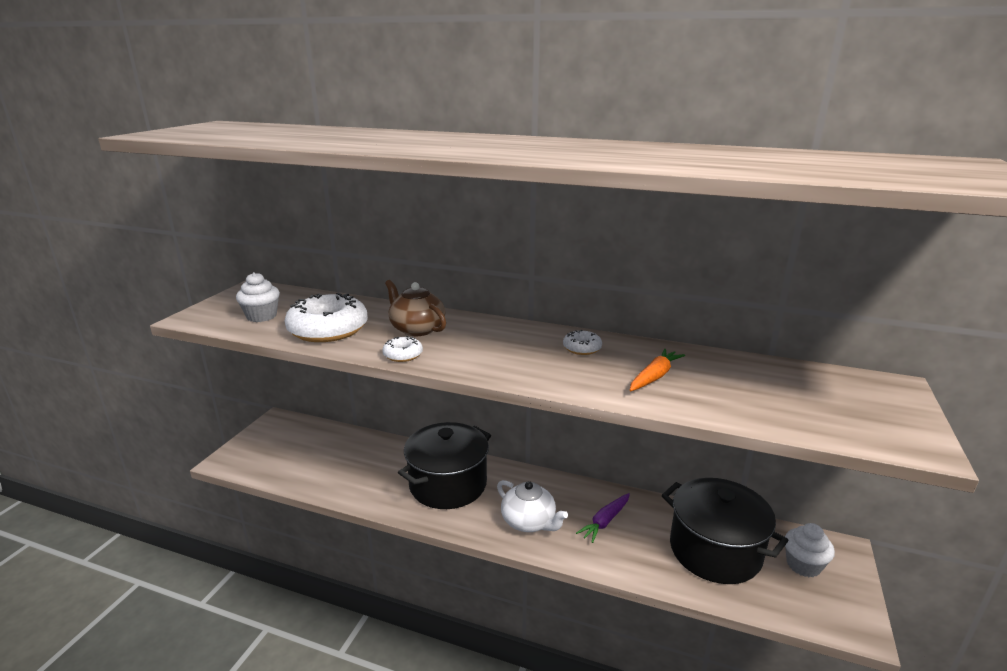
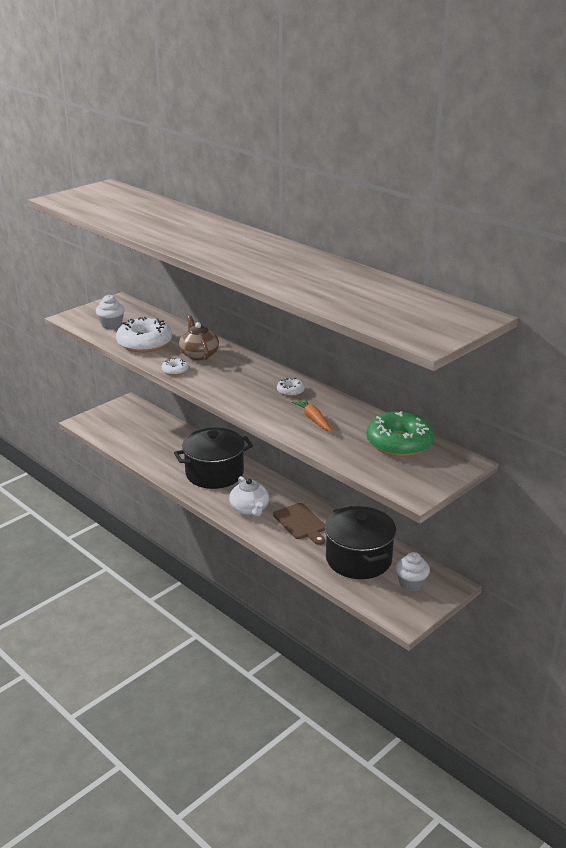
camera: 25 degrees right, 5 degrees up
(605, 521) = (301, 523): purple carrot -> brown cutting board
(654, 376) = (313, 419): orange carrot -> orange carrot turned 90 degrees counterclockwise
(792, 381) = (399, 443): none -> green donut

